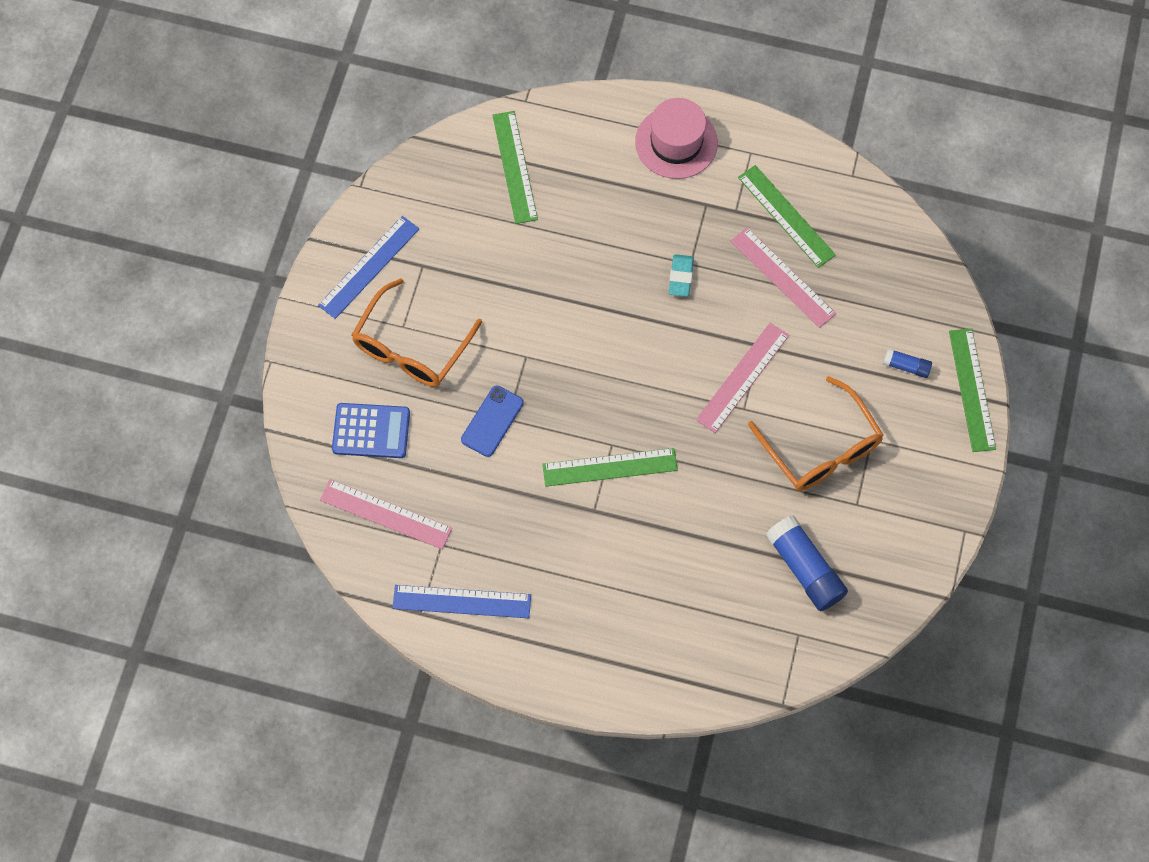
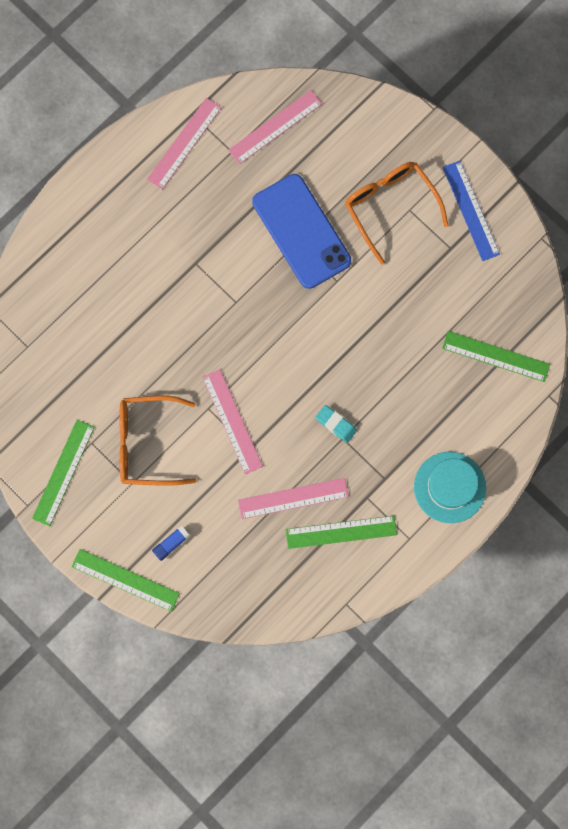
camera: 120 degrees right, 10 degrees up
(371, 431) = (341, 148): blue calculator -> none
(461, 602) = (184, 143): blue ruler -> pink ruler
(492, 421) = (301, 231): blue phone -> blue phone, size x1.97
(610, 467) = (220, 291): green ruler -> green ruler (63, 472)
(676, 142) = (449, 487): pink hat -> turquoise hat
(804, 568) = (69, 378): blue glue stick -> none

